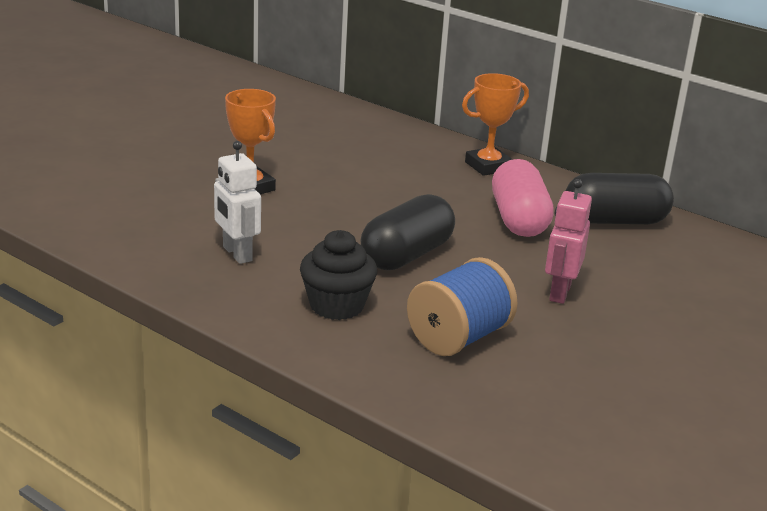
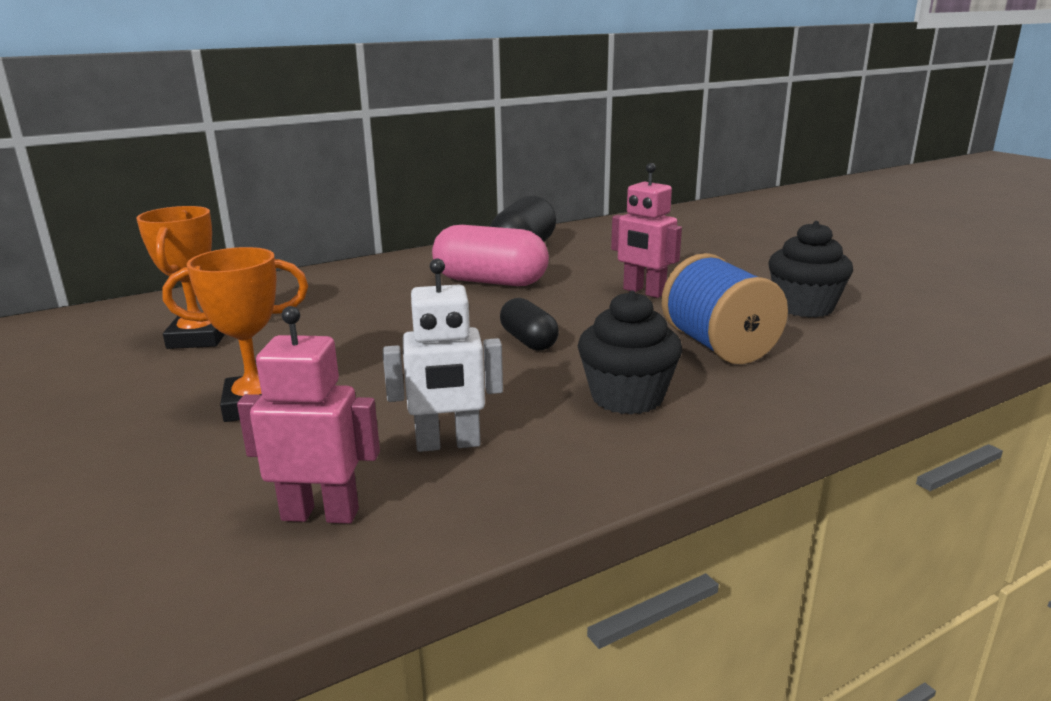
camera: 65 degrees left, 5 degrees down
(150, 234) = (320, 514): none -> pink robot
(406, 255) = (528, 341): black capsule -> black capsule, size x0.57
(488, 166) = (364, 273): orange trophy -> orange trophy (198, 338)
(595, 380) = (804, 307): none -> black cupcake

